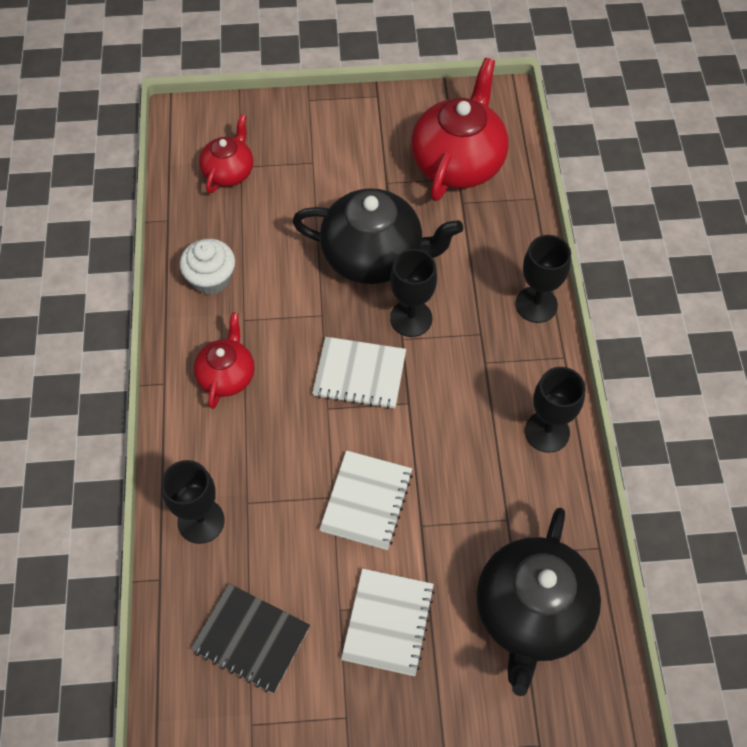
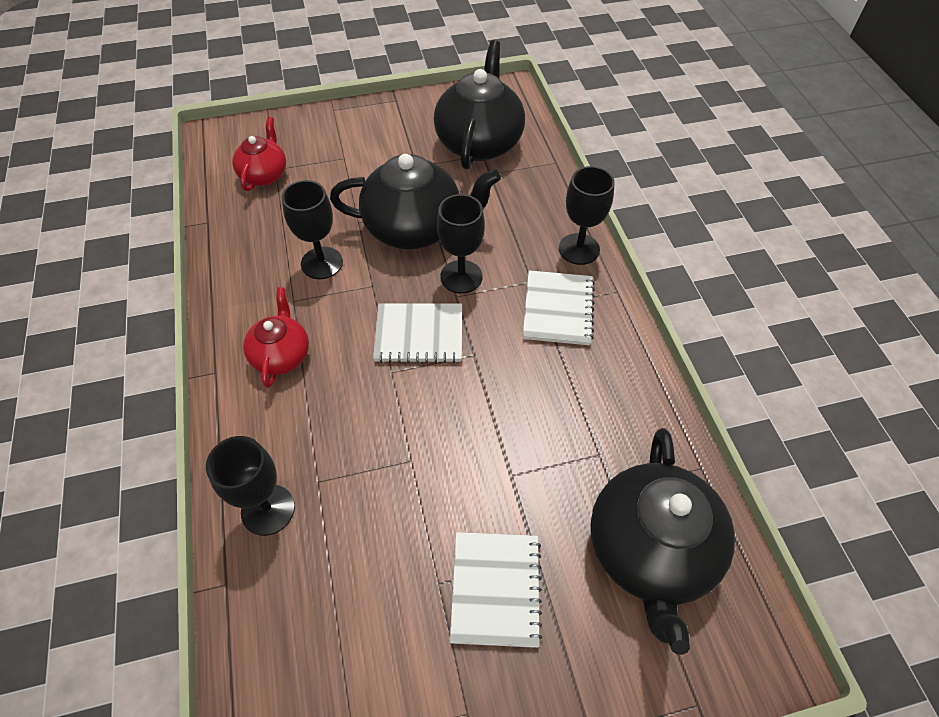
camera: 10 degrees left, 5 degrees down
(211, 278) = (256, 267): white cupcake -> none
(251, 639) = (341, 637): black notebook -> none
(366, 501) = (448, 459): white notebook -> white notebook (558, 309)
(458, 162) = (479, 142): red teapot -> black teapot
(547, 432) = (618, 362): black goblet -> black goblet (322, 263)

